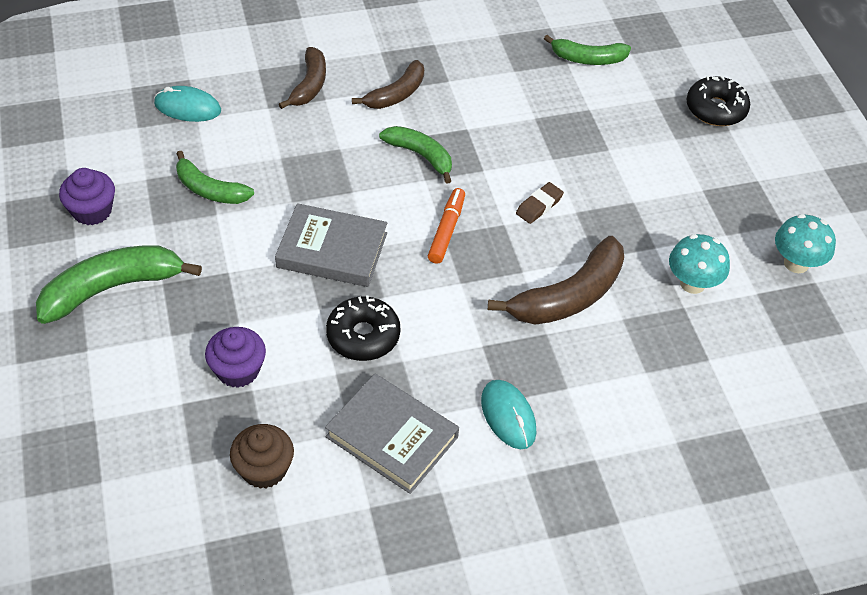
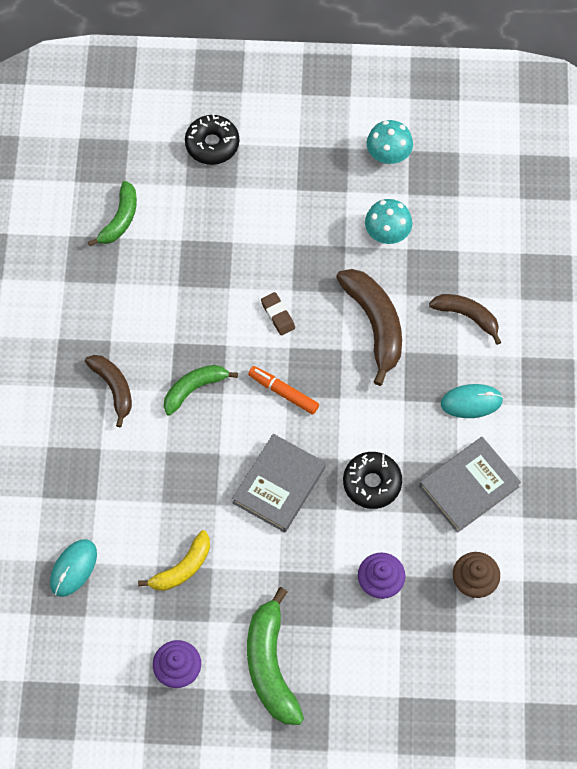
camera: 70 degrees left, 15 degrees up
(210, 189) = (182, 568): green banana -> yellow banana
(309, 85) = (78, 457): brown banana -> brown banana (467, 316)

